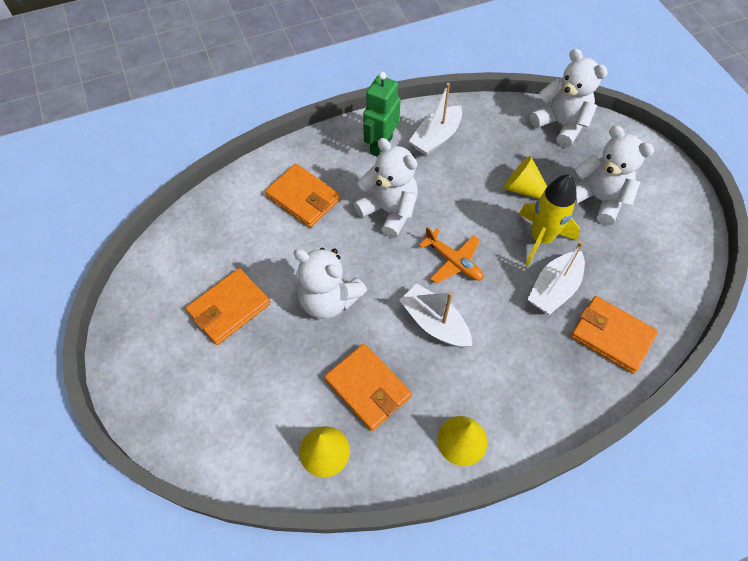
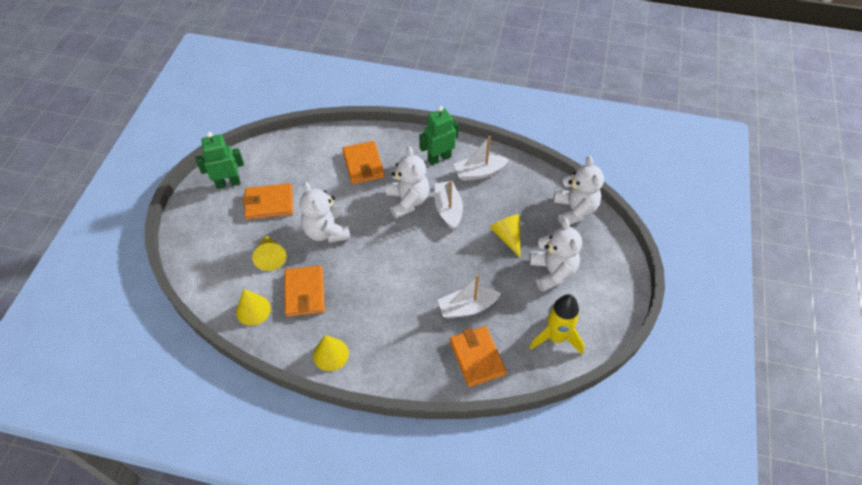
camera: 35 degrees right, 5 degrees down
(153, 314) = (228, 183): none -> green robot
(288, 372) = (270, 257): none -> yellow cone
(434, 323) = (374, 281): white boat -> white boat (448, 209)
(453, 262) = (419, 254): orange plane -> none
(541, 238) = (488, 273): yellow rocket -> yellow rocket (556, 337)

